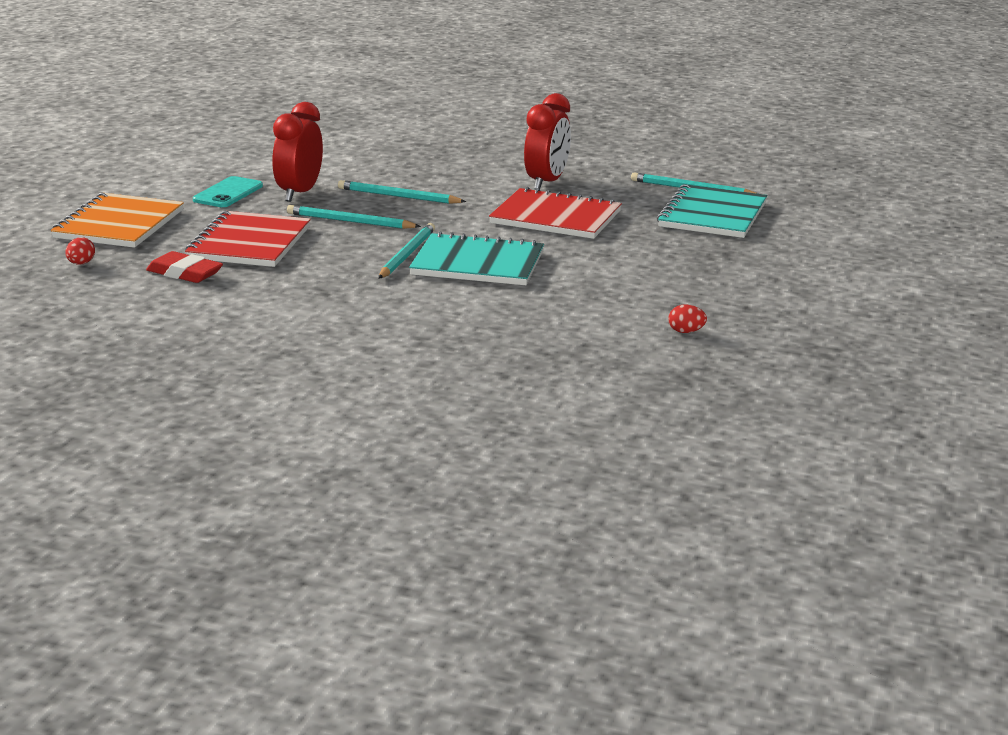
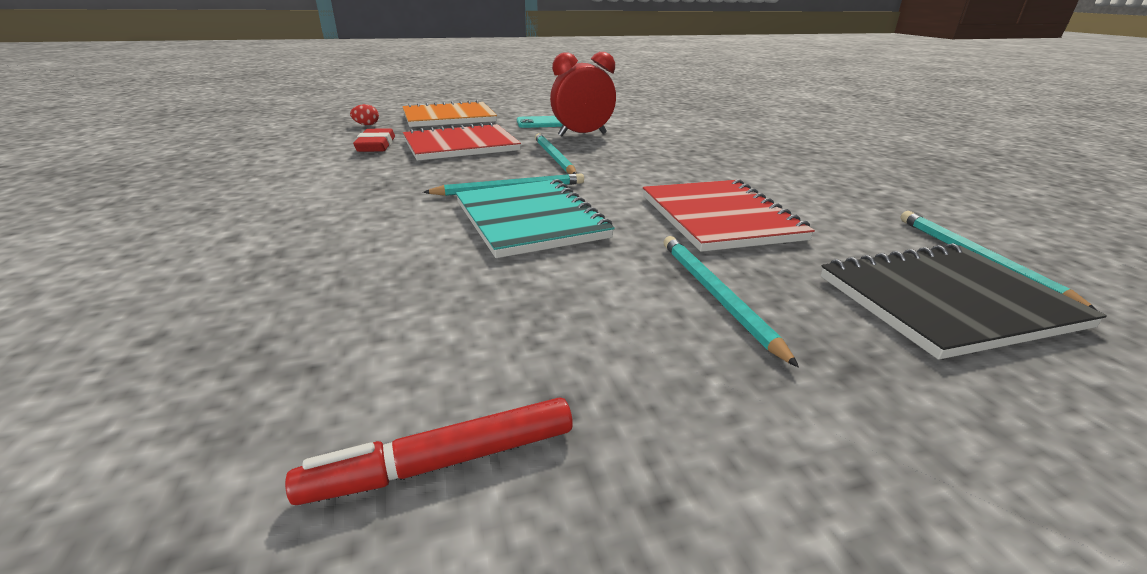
camera: 55 degrees right, 5 degrees up
(399, 196) = (636, 156): turquoise pencil -> turquoise pencil (716, 296)
(546, 182) = (792, 190): red clock -> none
(686, 332) = (443, 462): red egg -> red marker
(712, 215) = (946, 301): turquoise notebook -> black notebook

